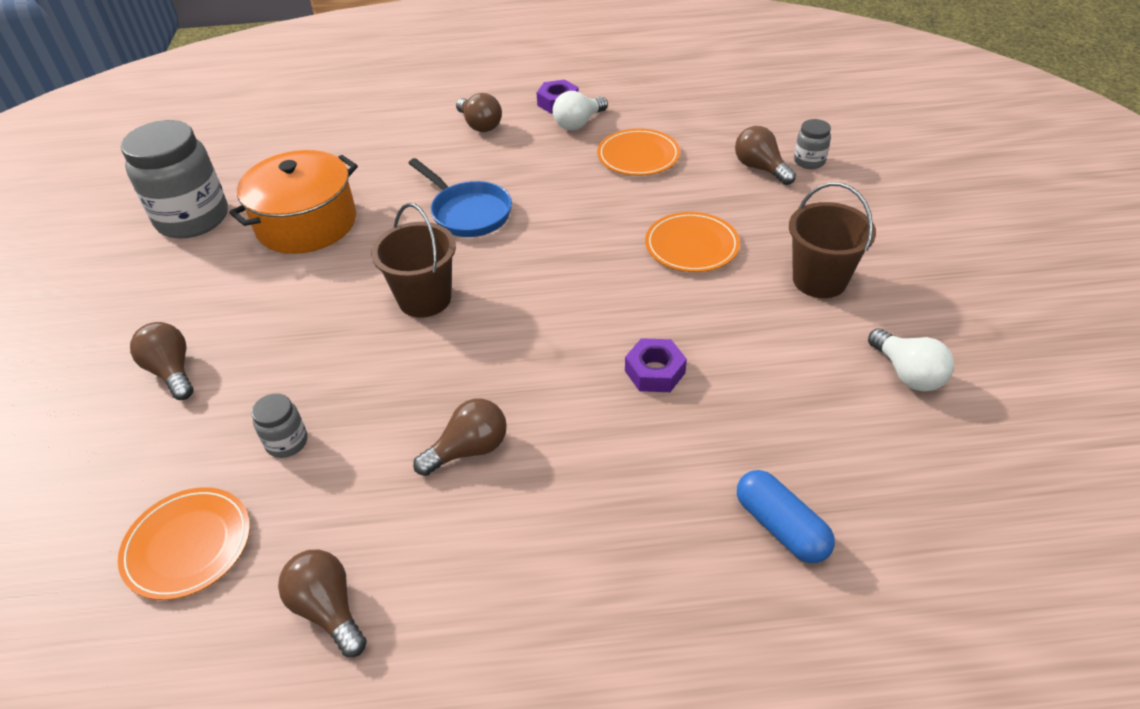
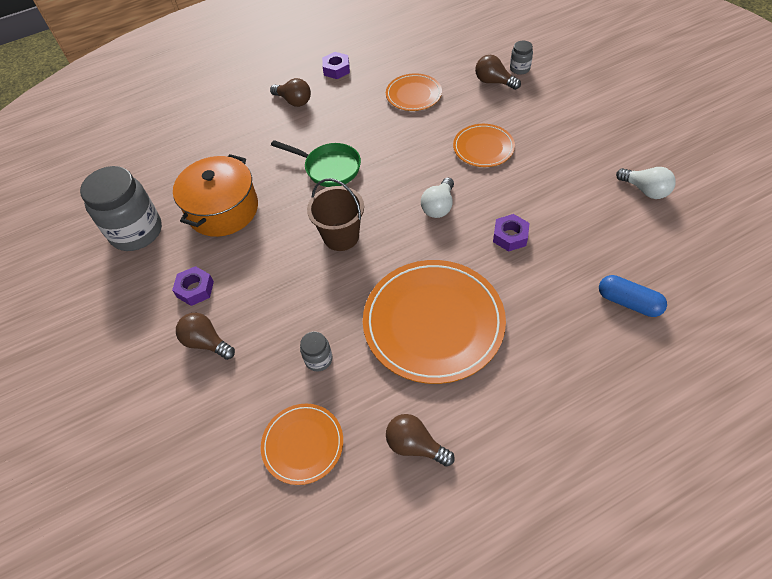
camera: 20 degrees left, 10 degrees up
(207, 304) = (195, 289): none -> purple nut
(468, 213) = (329, 168): blue pan -> green pan
(469, 450) = (433, 322): brown light bulb -> orange plate
(578, 123) = (360, 81): white light bulb -> white light bulb (439, 206)
(819, 280) = (568, 147): brown bucket -> none

